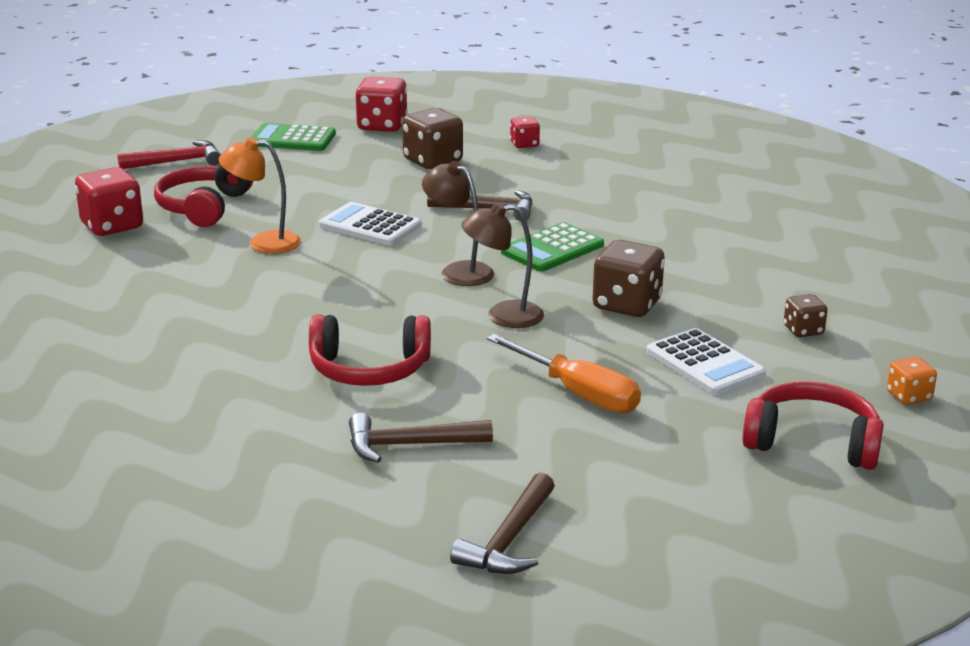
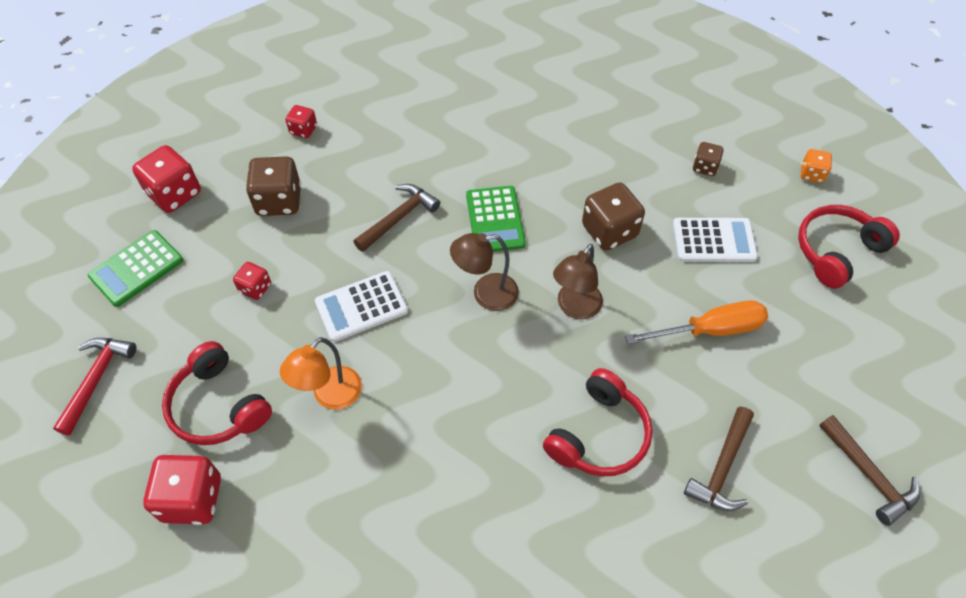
camera: 55 degrees left, 30 degrees up
(332, 182) = (255, 288): none -> red dice

